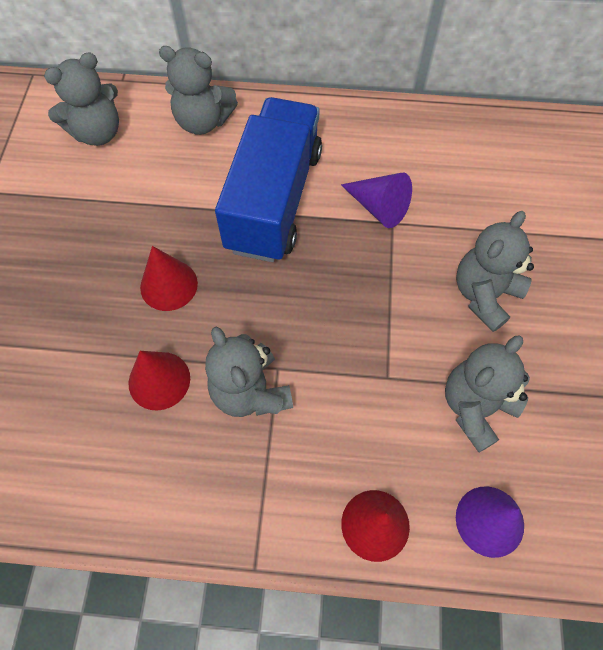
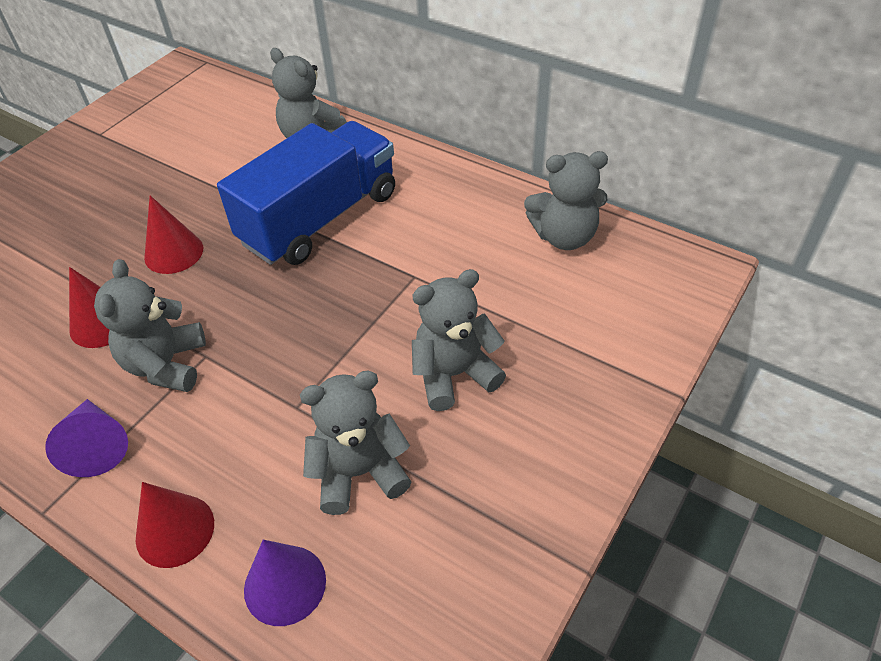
camera: 30 degrees right, 15 degrees down
(98, 133) = (218, 119): grey teddy bear -> grey teddy bear (564, 236)
(379, 207) = (412, 258): purple cone -> purple cone (96, 445)

